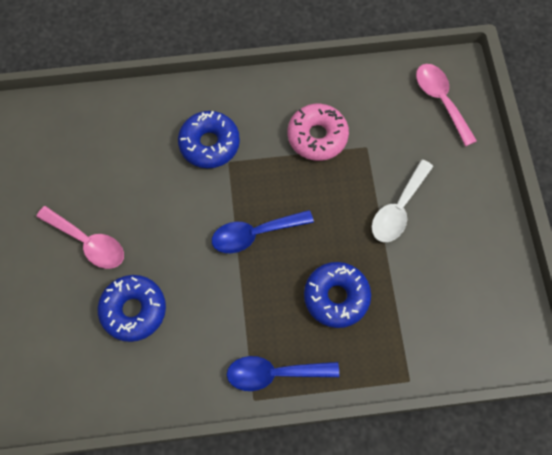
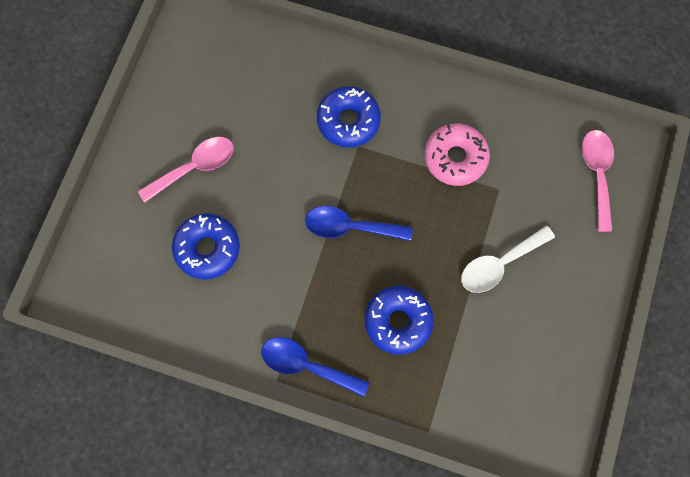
camera: 25 degrees right, 5 degrees up
(88, 242) = (195, 167): pink spoon -> pink spoon turned 90 degrees counterclockwise

